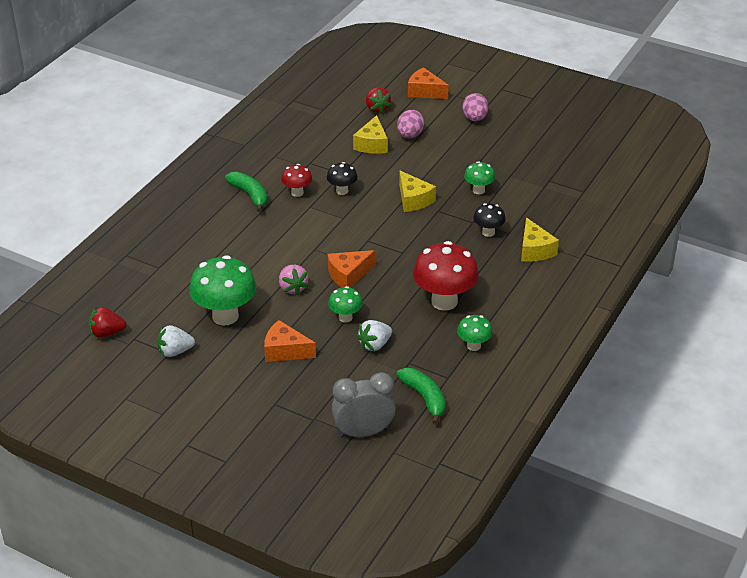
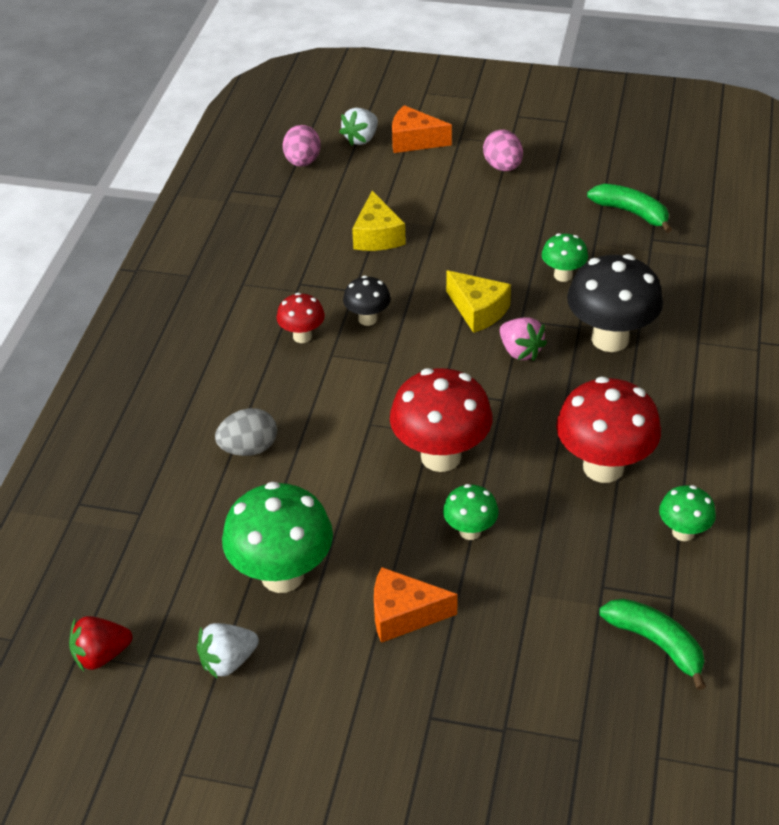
camera: 15 degrees left, 5 degrees up
(236, 247) = (249, 448): none -> grey egg
(250, 195) = (232, 356): green banana -> green banana (631, 212)
(292, 288) = (366, 499): pink strawberry -> pink strawberry (520, 351)
(348, 275) = (441, 456): orange cheese -> red mushroom
(363, 432) = (593, 733): grey clock -> none
(375, 345) = (536, 568): white strawberry -> white strawberry (361, 139)
(377, 108) = (358, 179): red strawberry -> none
(410, 135) = (424, 210): pink egg -> pink egg (302, 162)
(488, 232) = (610, 339): black mushroom -> black mushroom, size x1.92
(534, 250) = (689, 352): yellow cheese -> none

